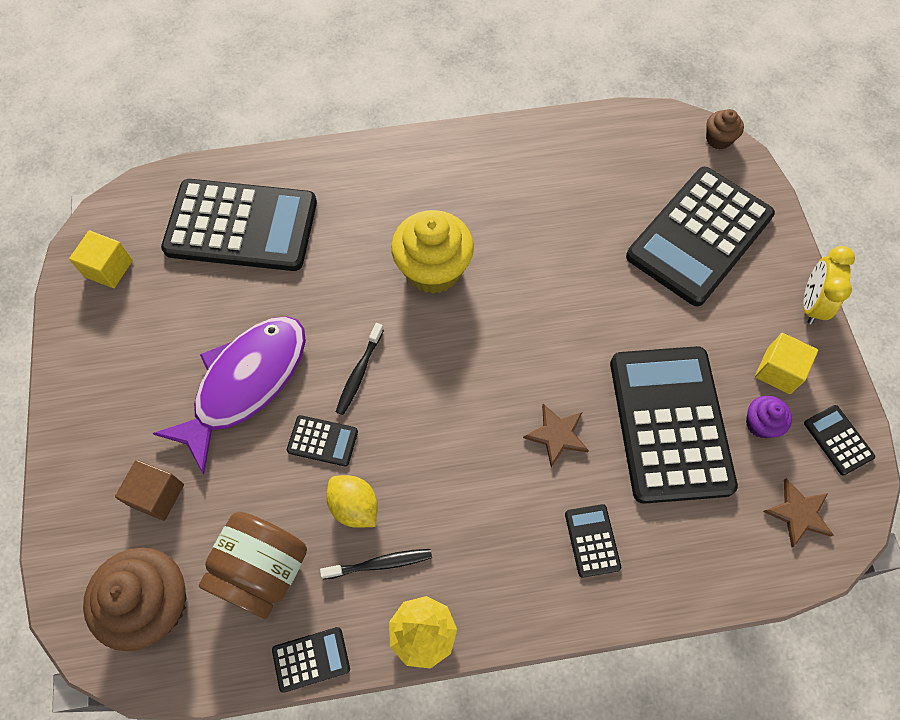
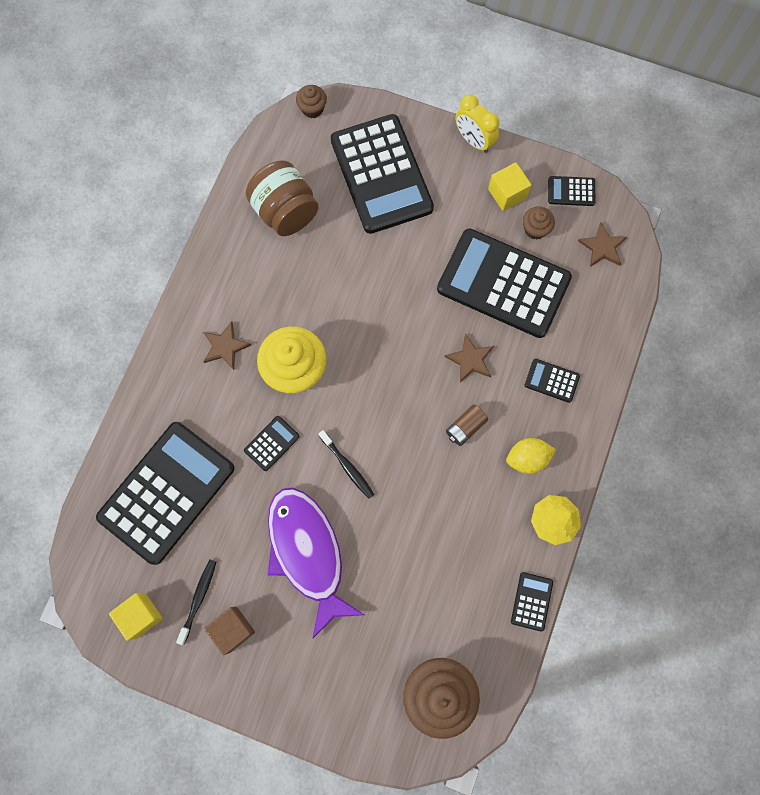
camera: 60 degrees left, 10 degrees up
(157, 495) = (359, 656): brown cube -> brown cube (233, 629)
(262, 570) = (455, 606): brown jar -> brown jar (285, 212)
(322, 441) = (384, 519): black calculator -> black calculator (271, 443)
(354, 506) = (445, 521): yellow lemon -> yellow lemon (527, 458)
(380, 563) = (493, 524): black toothbrush -> black toothbrush (198, 599)
(417, 197) = (225, 346): none -> brown star
(475, 471) = (465, 427): none -> brown battery
(760, 424) = (535, 229): purple cupcake -> brown cupcake

